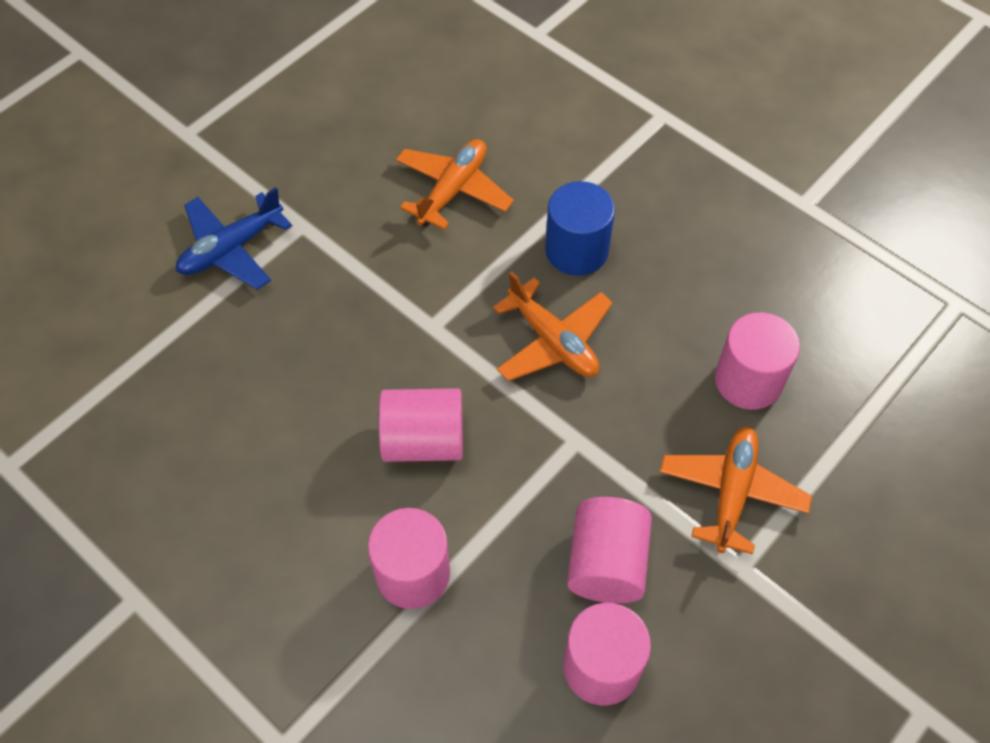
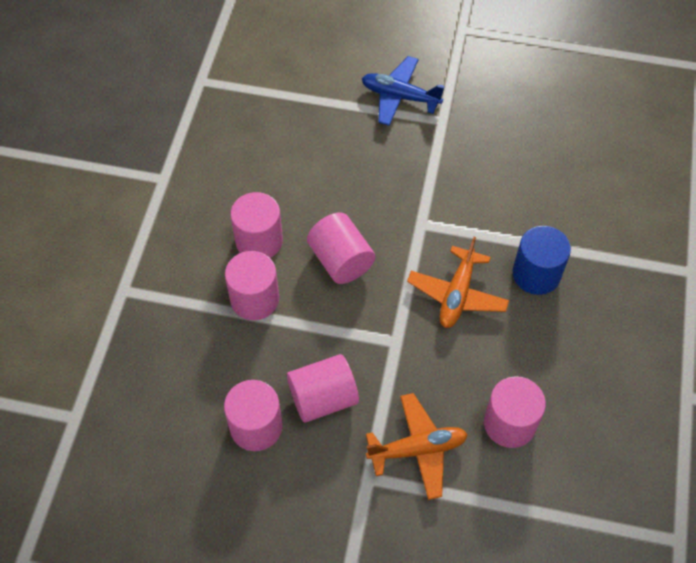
camera: 60 degrees right, 0 degrees up
(327, 523) = (259, 241): none -> pink cylinder
(453, 190) = (528, 183): orange plane -> none

